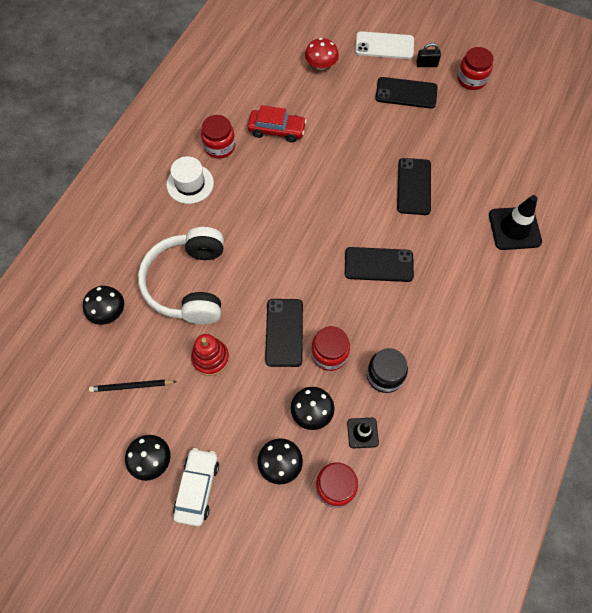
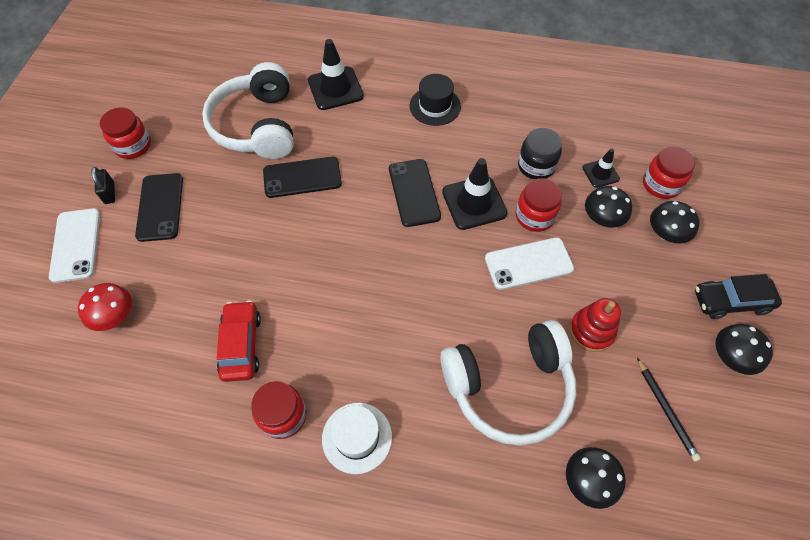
camera: 105 degrees left, 5 degrees down
(197, 488) = (731, 301): white car -> black car
(284, 332) = (528, 264): black phone -> white phone
(356, 309) = (474, 203): none -> black traffic cone
(477, 308) = (435, 106): none -> black hat
(478, 163) = (257, 126): none -> white headphones

